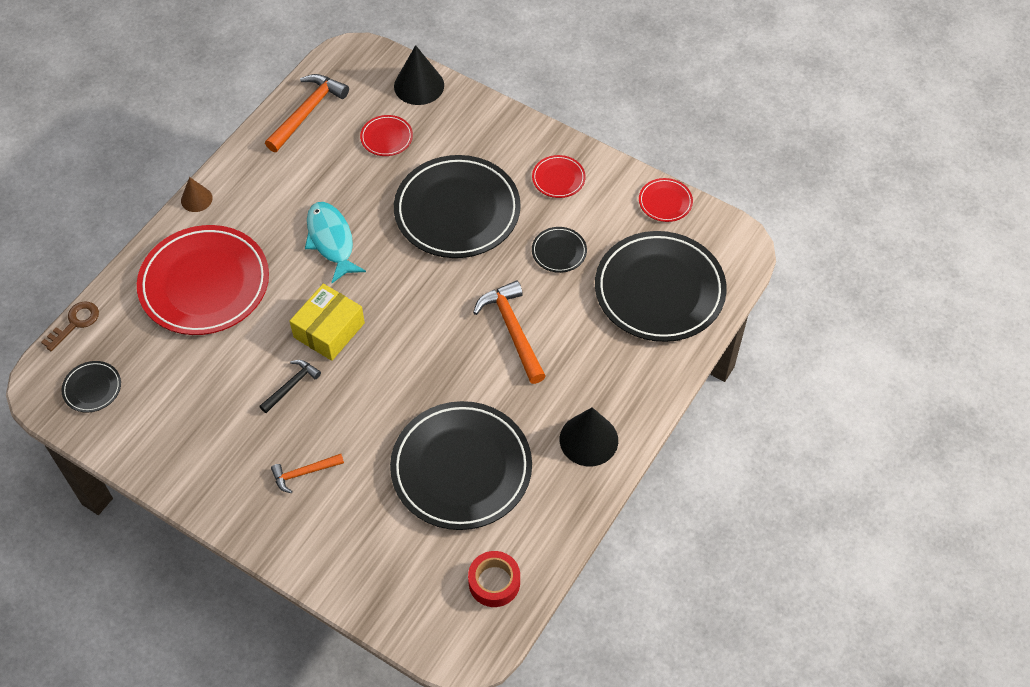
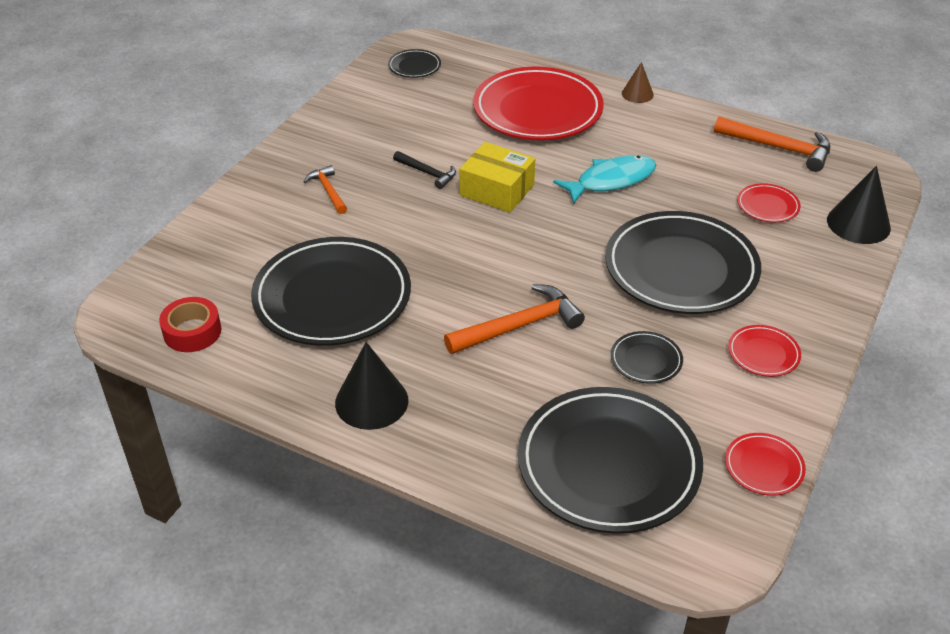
camera: 85 degrees right, 15 degrees down
(75, 323) = (481, 49): brown key -> none

